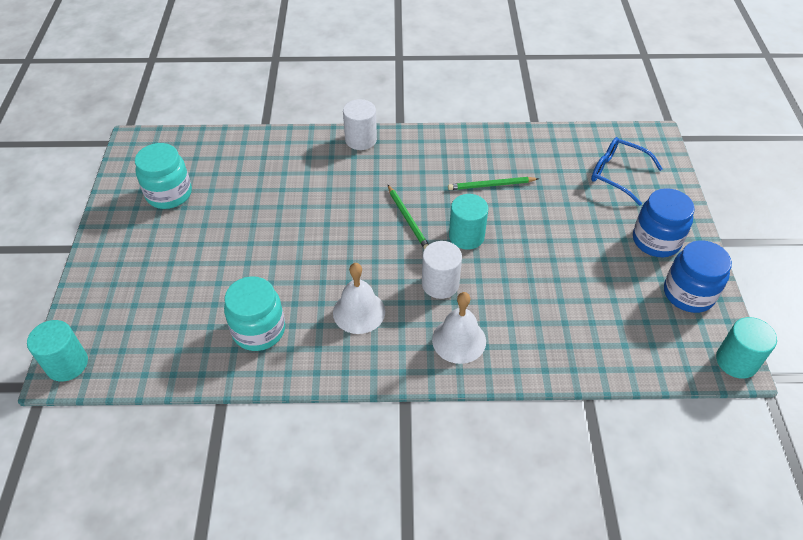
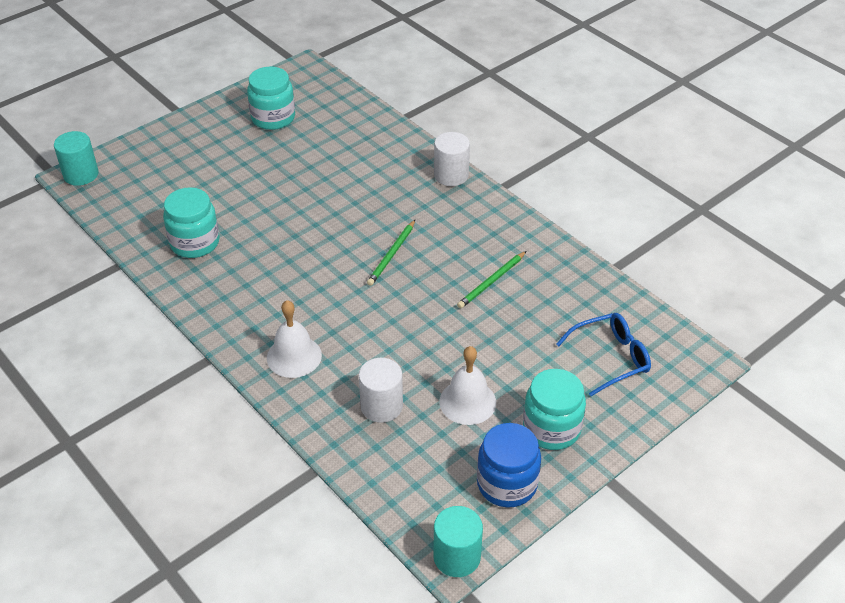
camera: 50 degrees right, 5 degrees down
(359, 312) = (265, 284): white bell -> white bell (467, 402)
(440, 284) = (341, 313): white cylinder -> white cylinder (381, 406)
(466, 236) = (412, 299): turquoise cylinder -> none
(491, 185) = (491, 282): green pencil -> green pencil turned 90 degrees counterclockwise
(617, 174) = (611, 358): blue glasses -> blue glasses turned 75 degrees clockwise
(656, 240) = (551, 428): blue jar -> turquoise jar

